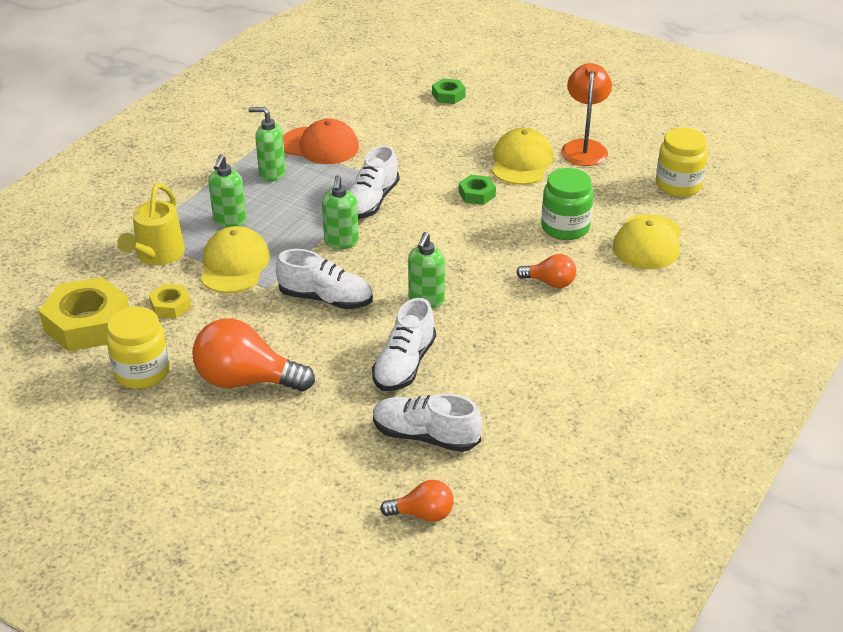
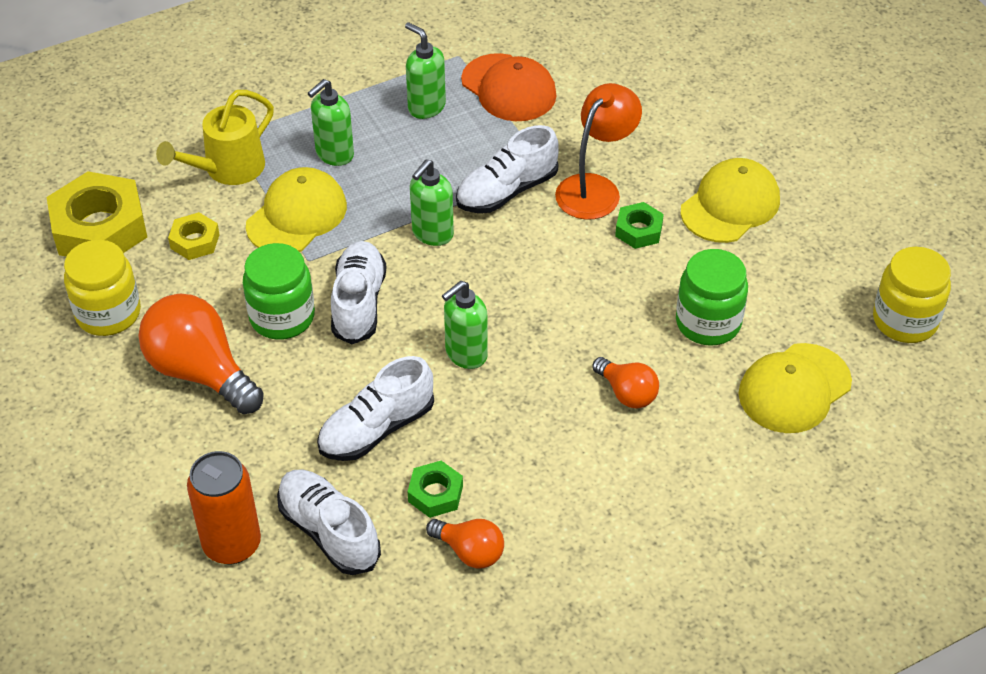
camera: 30 degrees right, 10 degrees up
(277, 326) = (282, 317): none -> green jar
(326, 299) = (358, 303): white shoe -> white shoe turned 135 degrees counterclockwise
(363, 472) = (232, 544): none -> orange can
(423, 514) = (252, 627): orange light bulb -> orange light bulb (470, 552)
(448, 95) = (717, 71): green nut -> green nut (435, 494)
(584, 147) = (827, 214): orange lamp -> orange lamp (595, 188)

